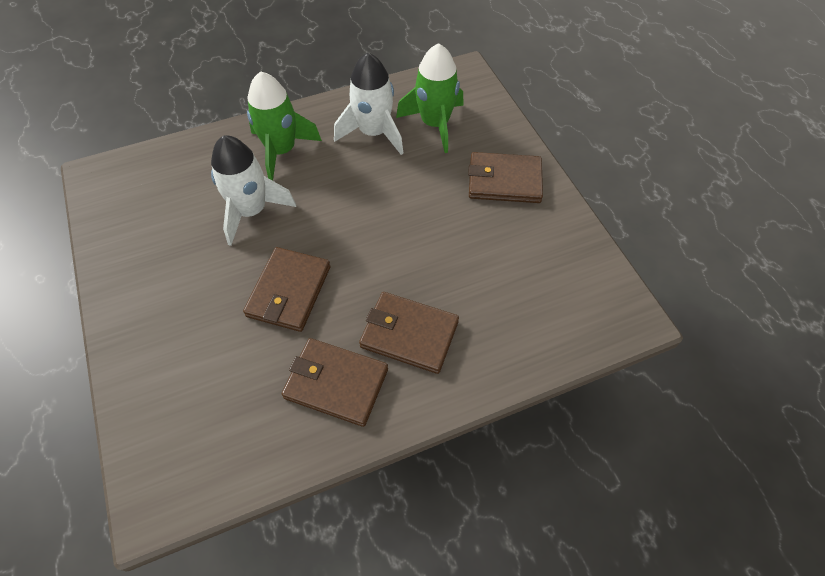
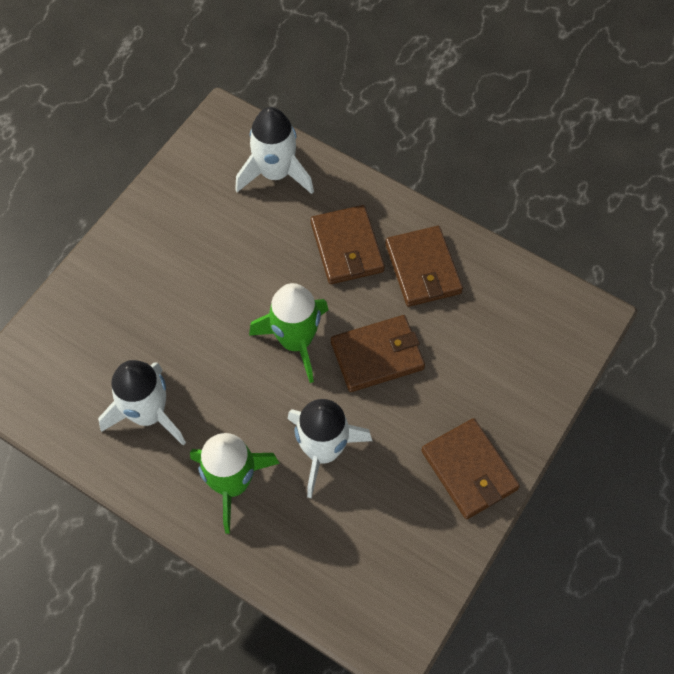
camera: 125 degrees left, 5 degrees up
(434, 124) = (98, 366): green rocket -> green rocket (296, 341)
(504, 181) = (138, 266): brown wallet -> brown wallet (469, 470)
(535, 325) = (275, 173): none -> white rocket

